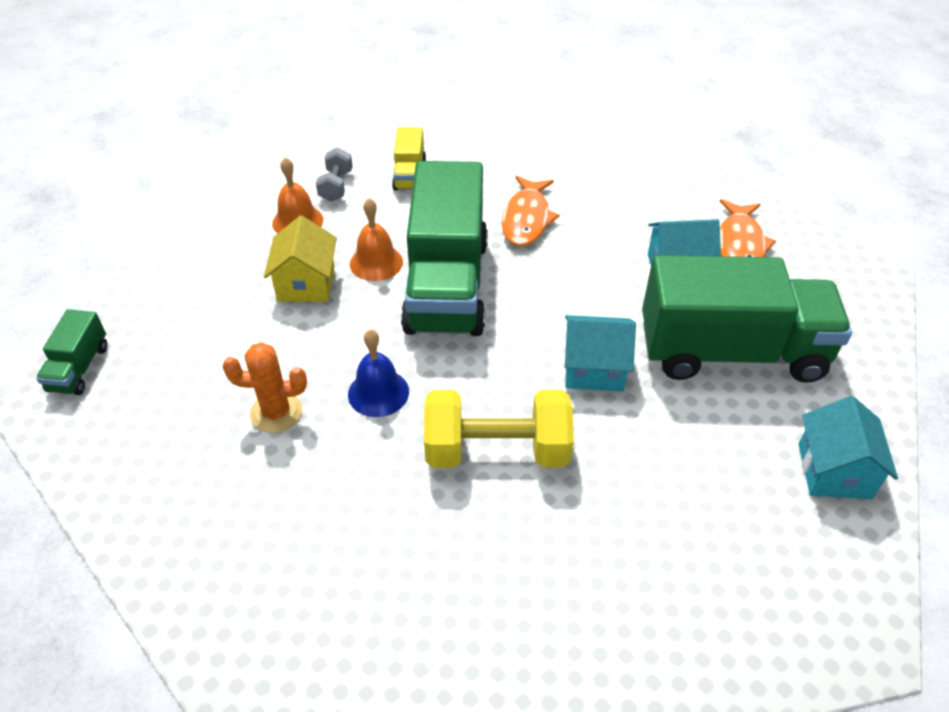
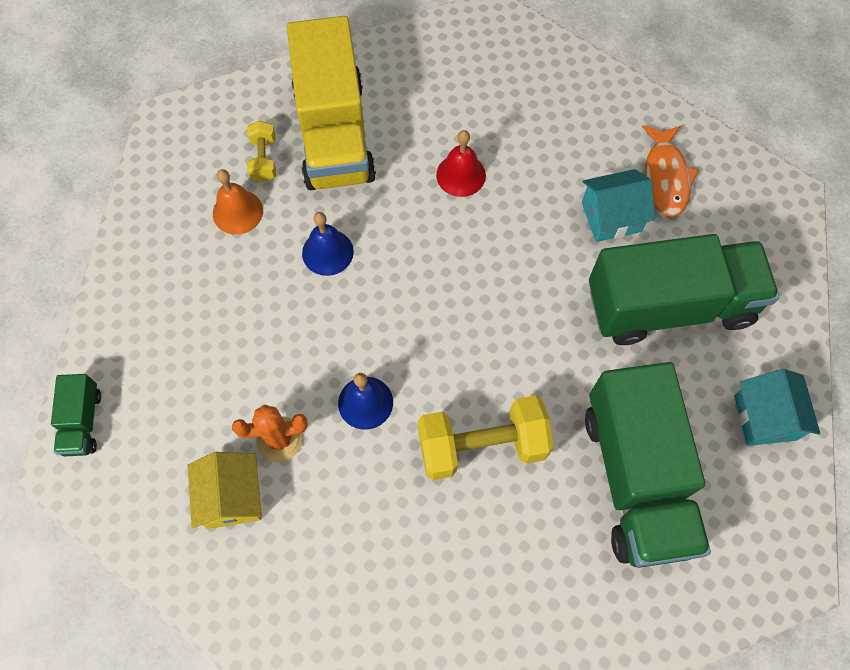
camera: 10 degrees left, 20 degrees up
(306, 283) = (267, 288): yellow house -> yellow house (232, 497)
(336, 186) = (264, 159): grey dumbbell -> yellow dumbbell
(376, 262) = (327, 252): orange bell -> blue bell
(409, 175) = (334, 133): yellow truck -> yellow truck, size x2.29
(447, 285) = (401, 269): green truck -> green truck (635, 478)
(527, 219) = (461, 175): orange fish -> red bell
(594, 368) = (551, 344): turquoise house -> none

